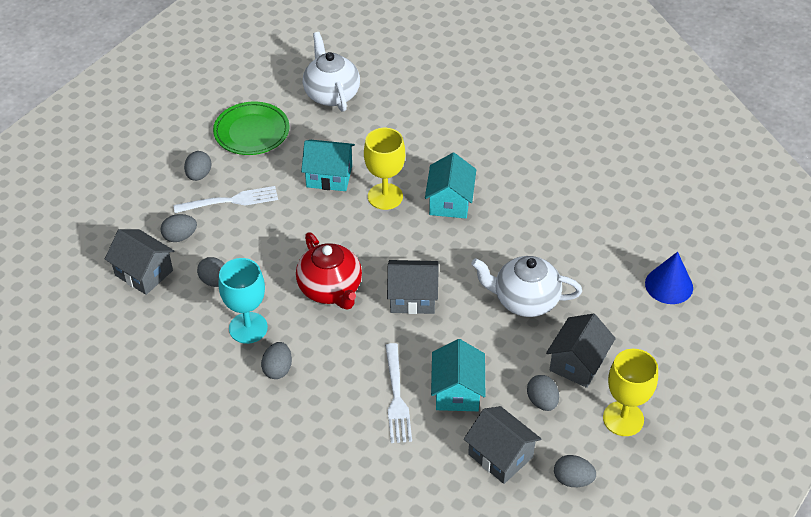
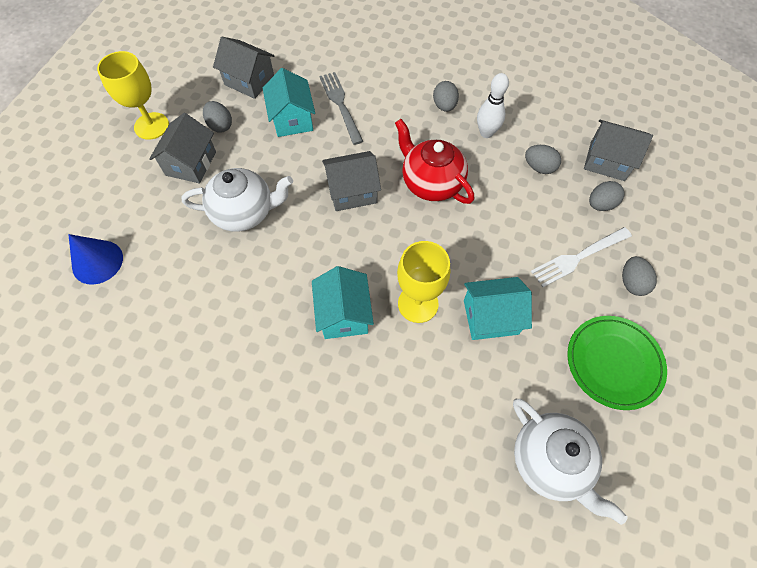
camera: 165 degrees right, 15 degrees up
(248, 328) = (486, 133): turquoise goblet -> white bowling pin
(396, 397) = (340, 105): white fork -> grey fork
(572, 479) = (192, 76): grey egg -> none

